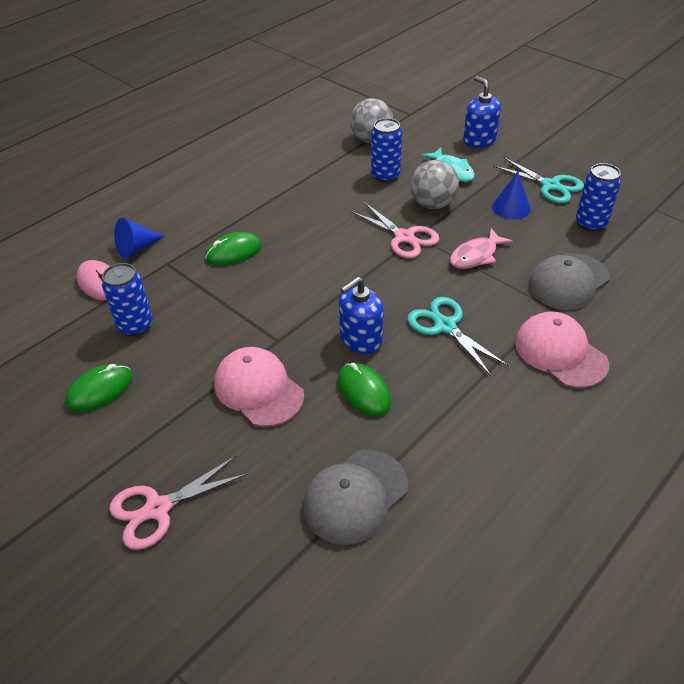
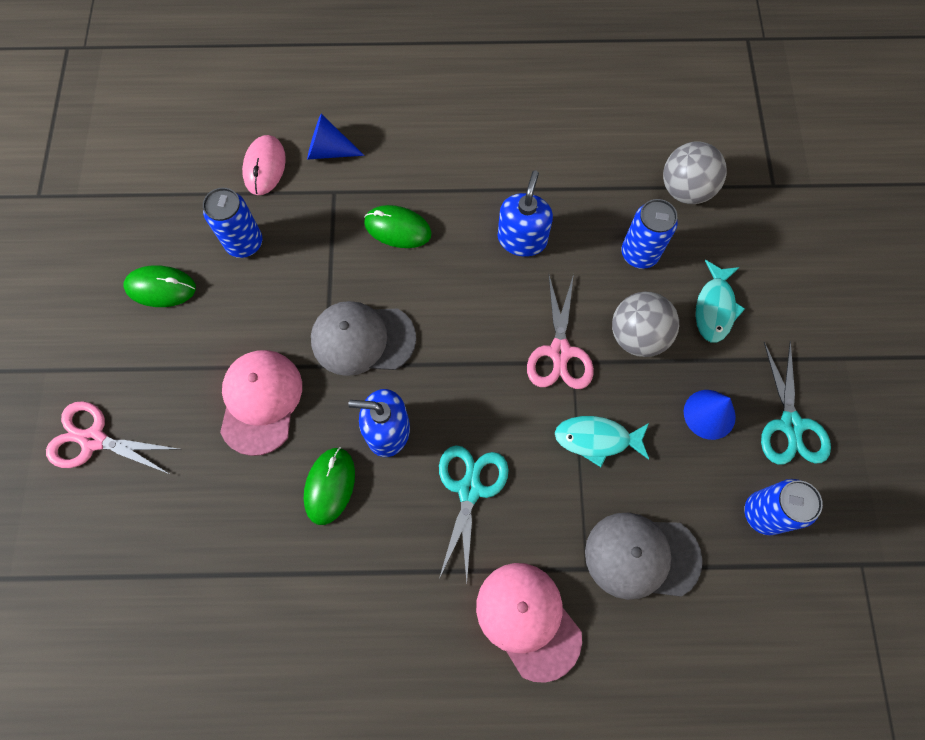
camera: 45 degrees right, 25 degrees up
(355, 496) = (217, 572): grey cap -> grey cap (362, 339)
(476, 255) = (597, 439): pink fish -> turquoise fish
(479, 140) = (799, 291): blue soap dispenser -> blue soap dispenser (522, 239)
(560, 353) = (528, 620): pink cap -> pink cap turned 45 degrees counterclockwise

